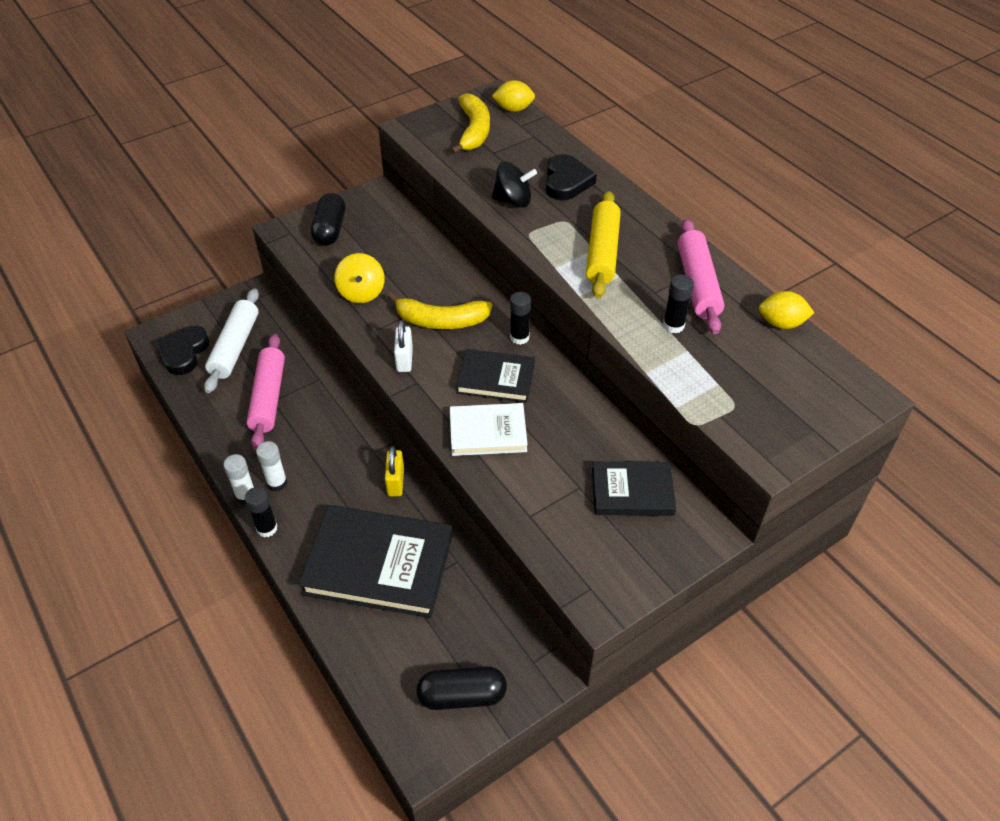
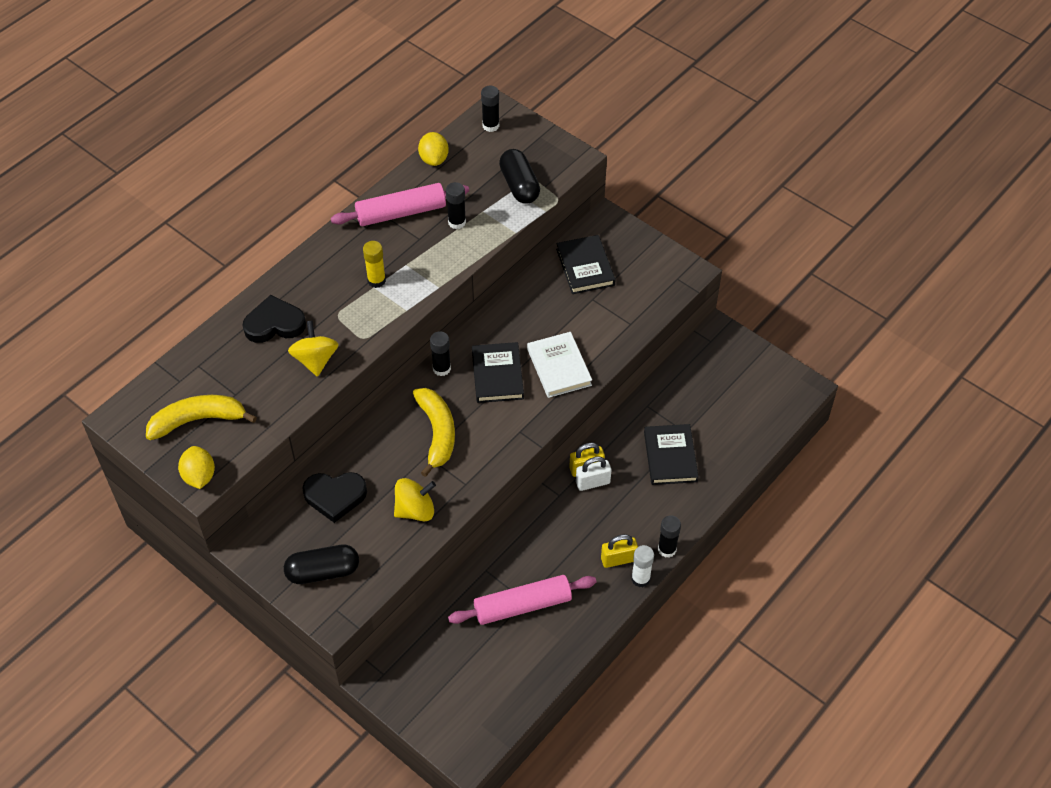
camera: 105 degrees left, 5 degrees up
(183, 352) = (485, 713): black heart -> black heart (335, 496)
(235, 347) = (463, 665): white rolling pin -> none
(277, 483) = (618, 559): white glue stick -> yellow padlock
(379, 565) = (670, 457): black book -> black book, size x0.58
(404, 359) = (495, 448): white padlock -> white padlock (593, 482)
(462, 696) = (753, 376): black capsule -> black capsule (519, 185)
(513, 109) = (148, 393): yellow lemon -> yellow lemon (199, 476)
(513, 201) = (315, 360): black spinning top -> yellow spinning top
(602, 252) = (376, 280): yellow rolling pin -> yellow glue stick
(838, 384) = (490, 126): none -> black glue stick

